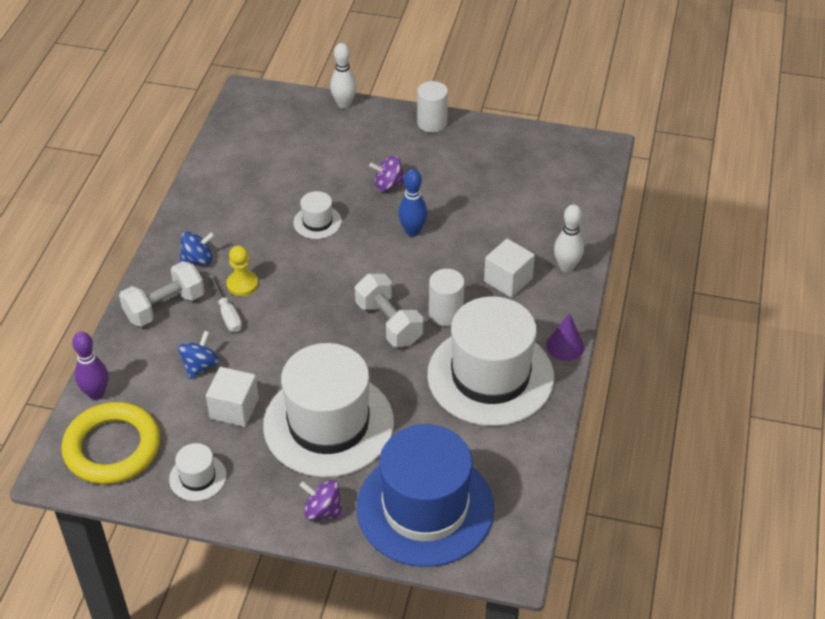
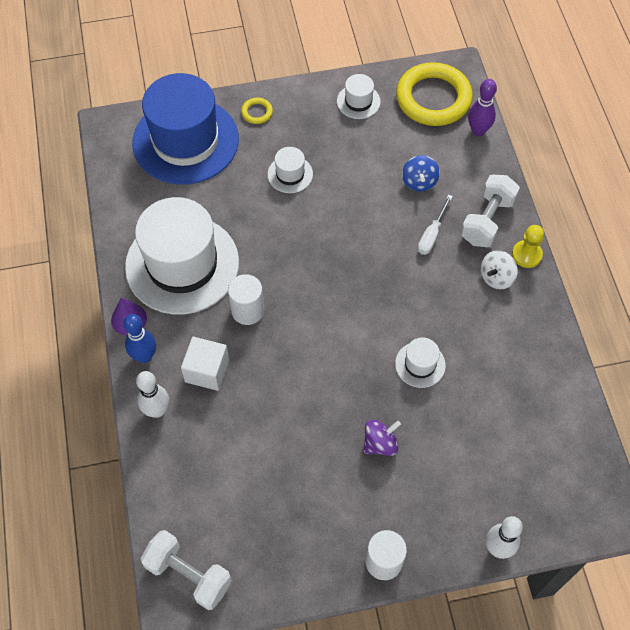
camera: 155 degrees right, 15 degrees up
(198, 259) = (496, 277): blue spinning top -> white spinning top
(227, 314) = (431, 234): white screwdriver -> white screwdriver turned 105 degrees counterclockwise
(234, 408) = (368, 159): white cube -> none
(242, 284) = (440, 268): yellow pawn -> yellow pawn (526, 255)
(323, 511) = (257, 112): purple spinning top -> yellow ring
(328, 424) = (290, 174): white hat -> white hat, size x0.42
(389, 323) = (292, 280): white dumbbell -> white dumbbell (189, 574)
(412, 231) = (324, 392): blue bowling pin -> blue bowling pin (144, 356)

